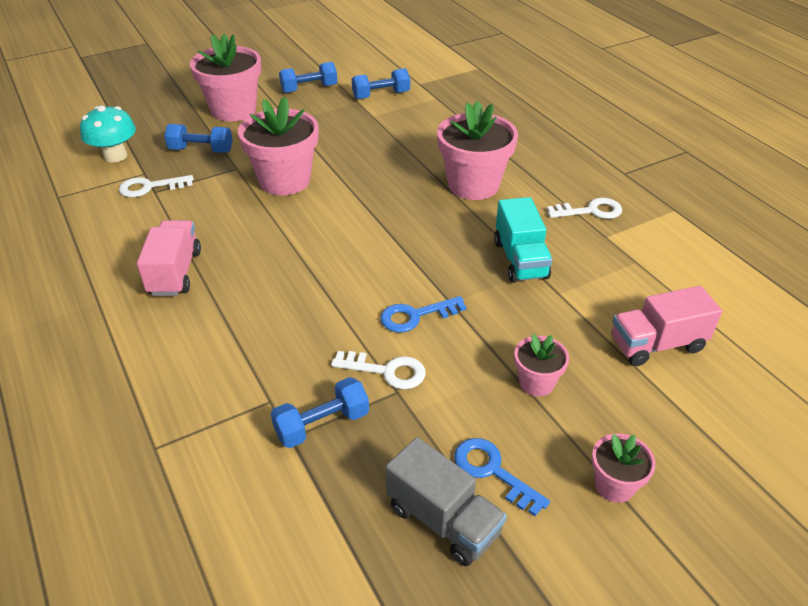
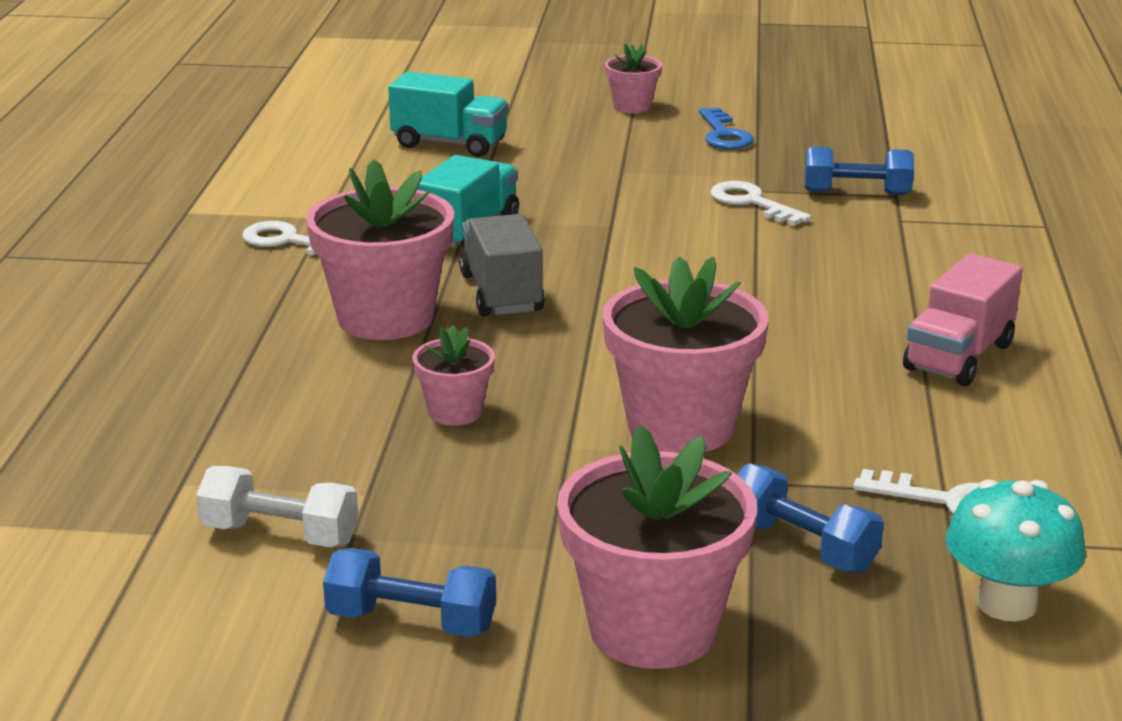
camera: 145 degrees left, 15 degrees down
(381, 95) = (280, 534): blue dumbbell -> white dumbbell
(415, 316) = (668, 227): blue key -> none
(443, 520) = (796, 129): grey truck -> grey truck (501, 293)
(536, 383) = (609, 158): pink flower pot -> pink flower pot (455, 412)
(657, 344) = (450, 144): pink truck -> turquoise truck

